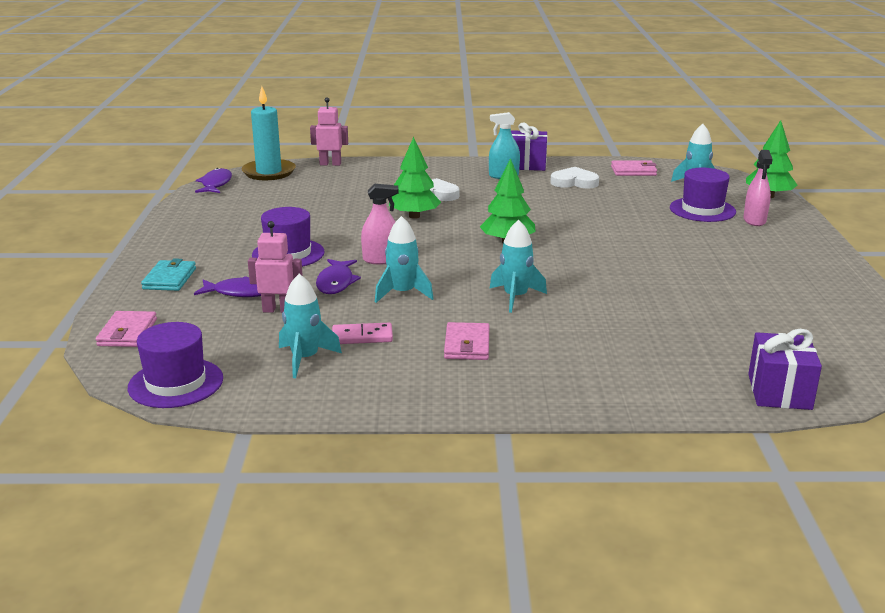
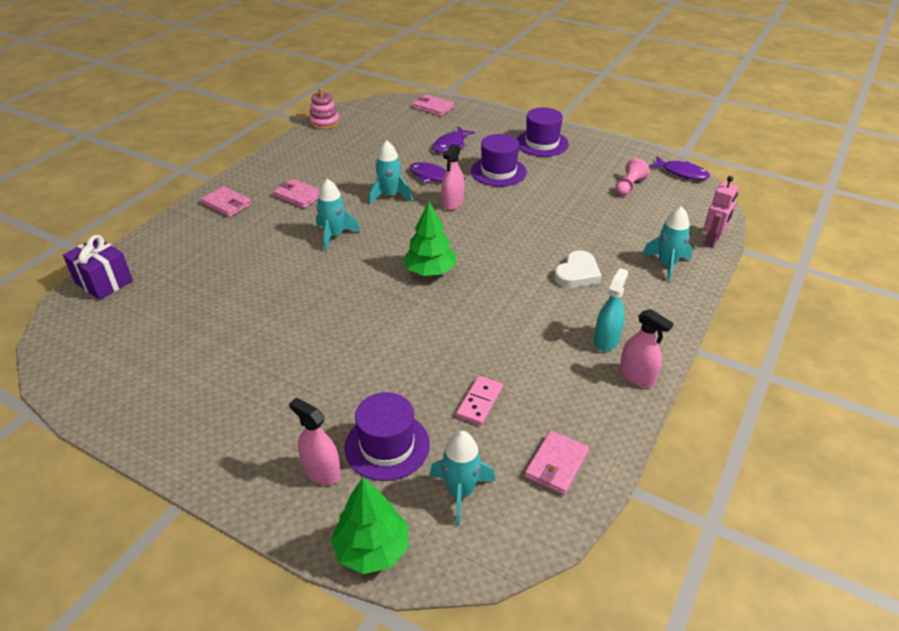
camera: 120 degrees right, 15 degrees up
(169, 279) = (495, 127): turquoise wallet -> none
(176, 383) = (363, 111): purple hat -> purple hat (542, 143)
(242, 402) = (324, 122): none -> pink stacking toy
(264, 198) = (629, 186): none -> pink pawn
(269, 172) = (702, 203): turquoise candle -> none
(278, 310) = (414, 150): pink robot -> none
(305, 359) = (346, 145): turquoise rocket -> turquoise rocket (667, 265)
(362, 336) = (350, 167): pink domino -> pink domino (480, 402)
(414, 216) = (529, 244): green tree -> none
(527, 165) = (637, 376): purple gift -> pink spray bottle
(544, 385) = (227, 204): none -> pink wallet
(574, 182) = (550, 386): white heart -> none

